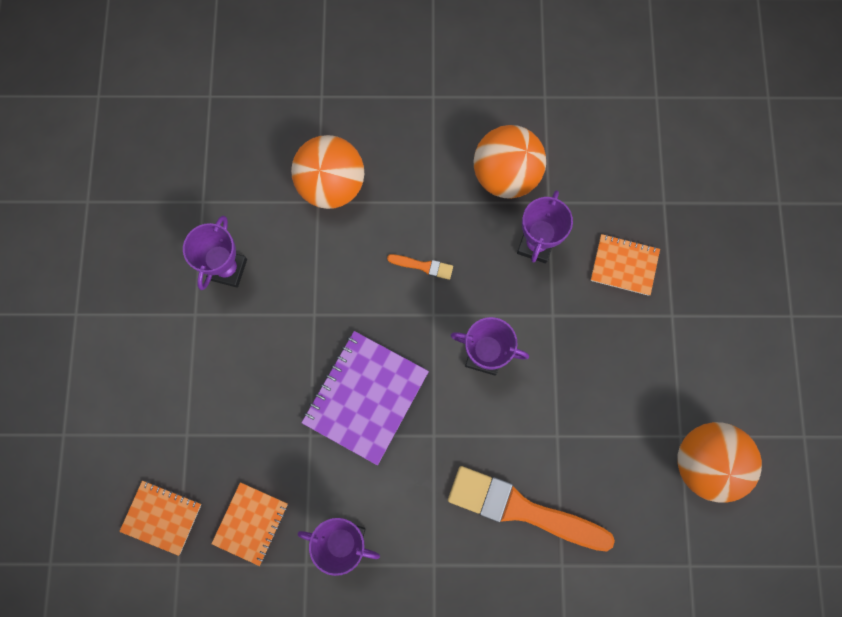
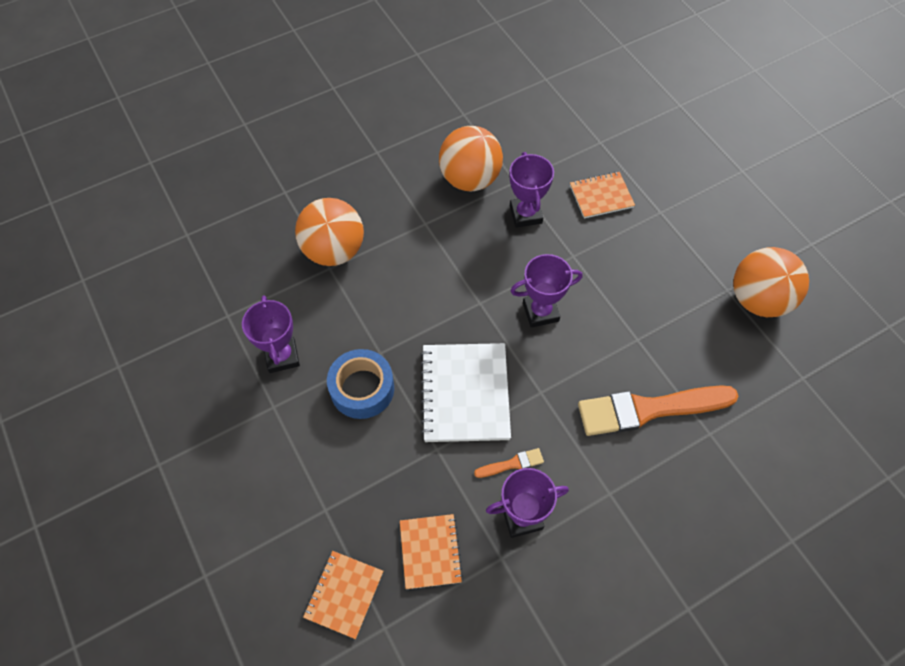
camera: 30 degrees left, 15 degrees down
(162, 517) = (344, 594): orange notebook -> orange notebook turned 60 degrees counterclockwise
(279, 340) = (362, 388): none -> blue tape
(366, 397) = (465, 393): purple notebook -> white notebook
(423, 266) = (448, 272): orange brush -> orange brush (512, 464)

